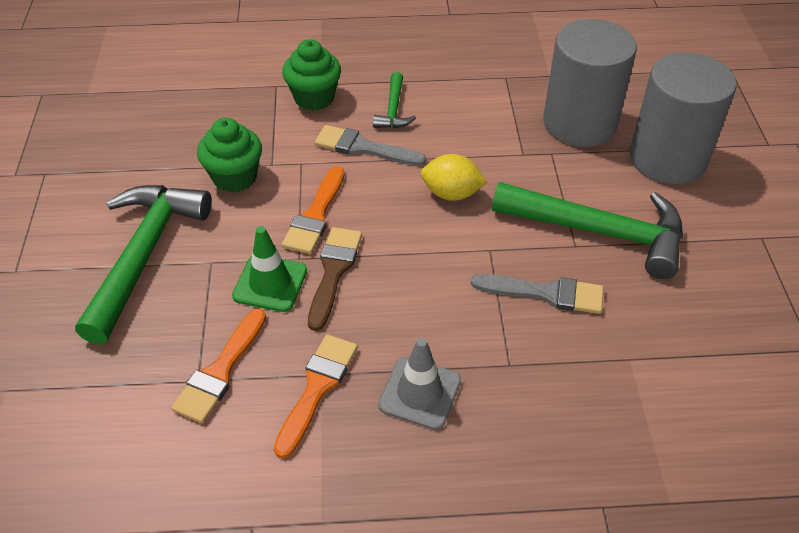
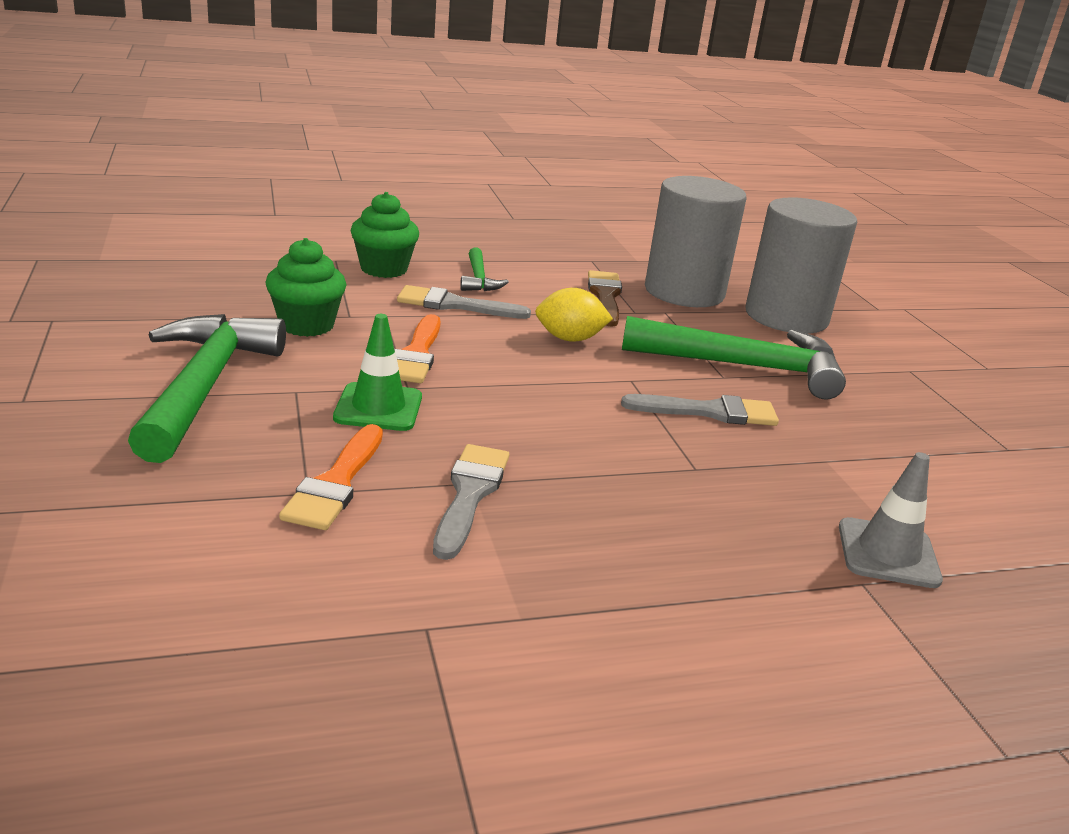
camera: 15 degrees left, 20 degrees down
(317, 388) = (470, 494): orange brush -> grey brush
(334, 271) = (455, 397): brown brush -> brown brush (605, 296)
(420, 393) = (600, 494): grey traffic cone -> grey traffic cone (888, 553)

